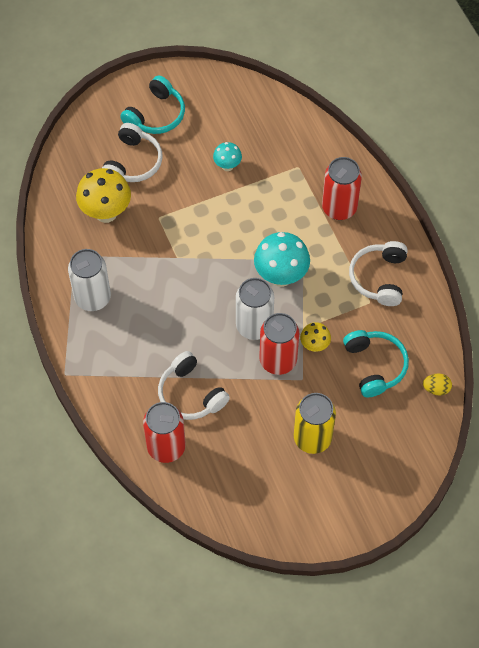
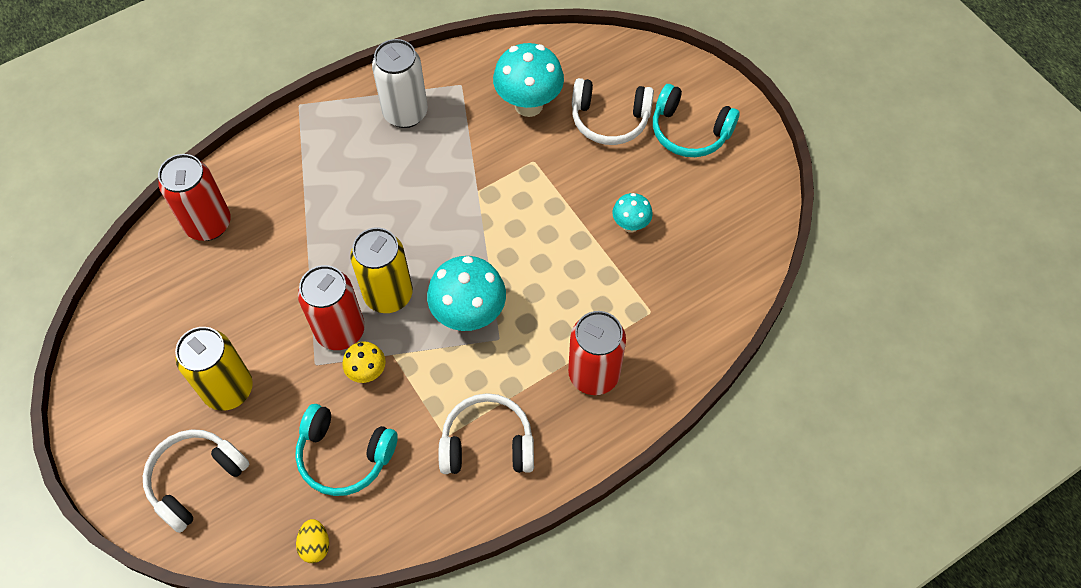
camera: 80 degrees right, 0 degrees up
(106, 213) = (528, 105): yellow mushroom -> turquoise mushroom
(190, 394) = (282, 238): white headphones -> white headphones (195, 480)
(254, 326) = (388, 295): white can -> yellow can
(375, 366) = (344, 456): turquoise headphones -> turquoise headphones turned 45 degrees clockwise

